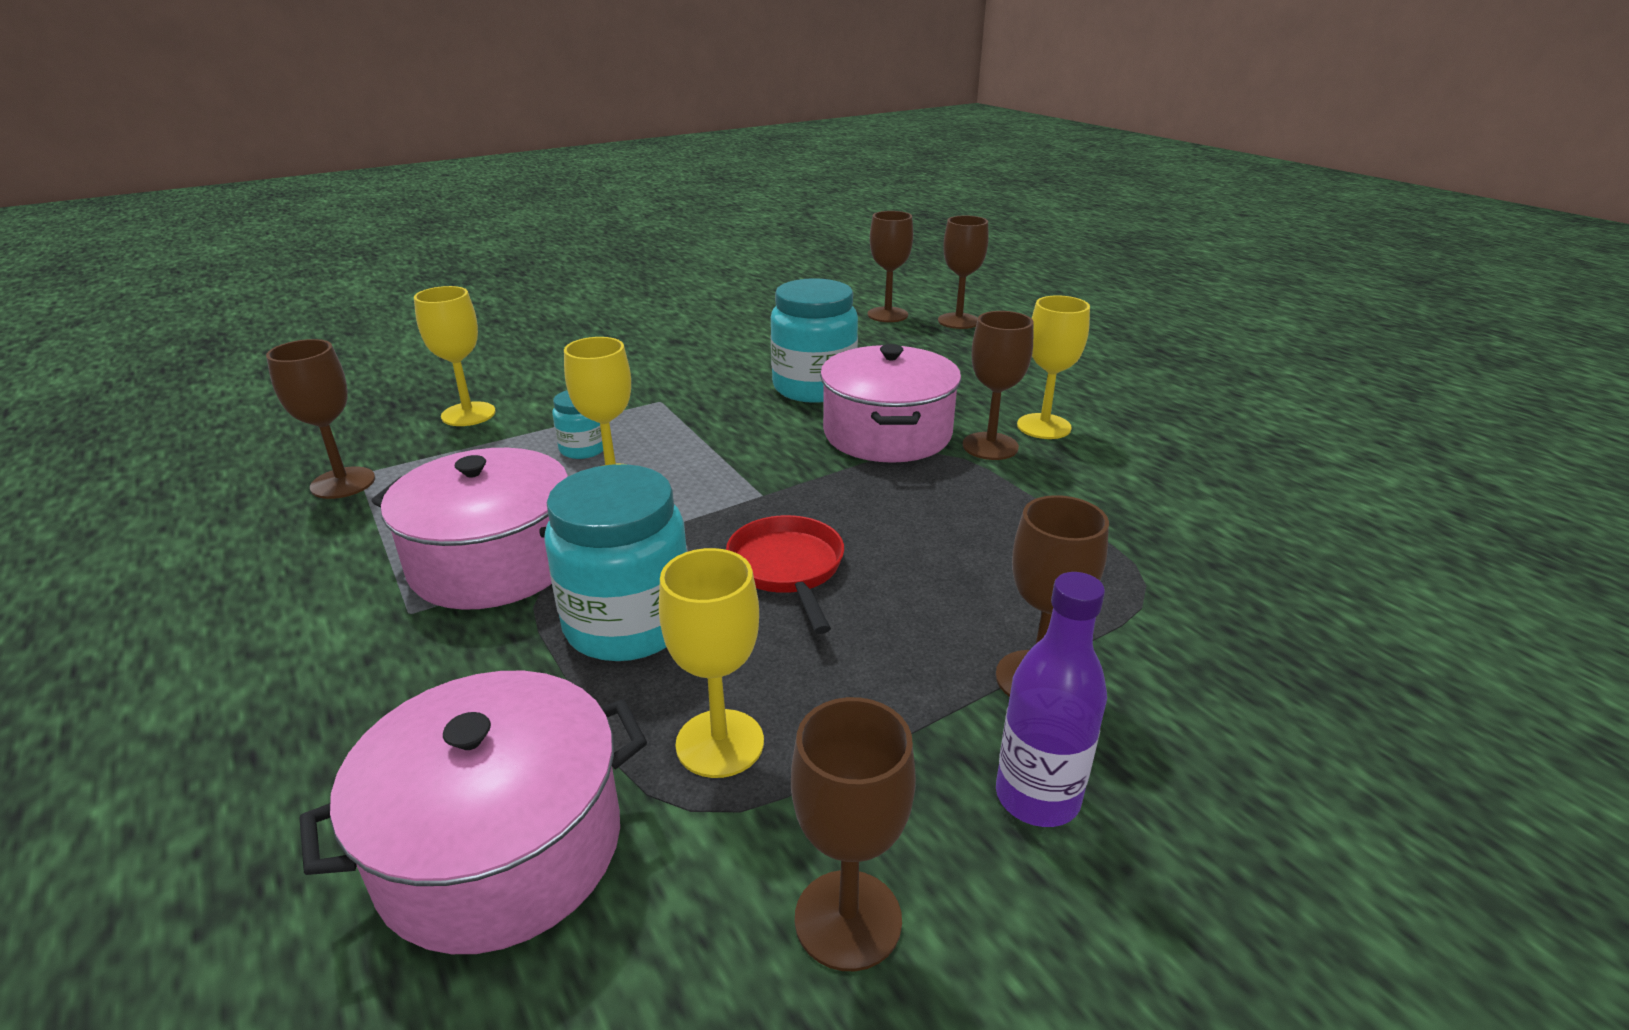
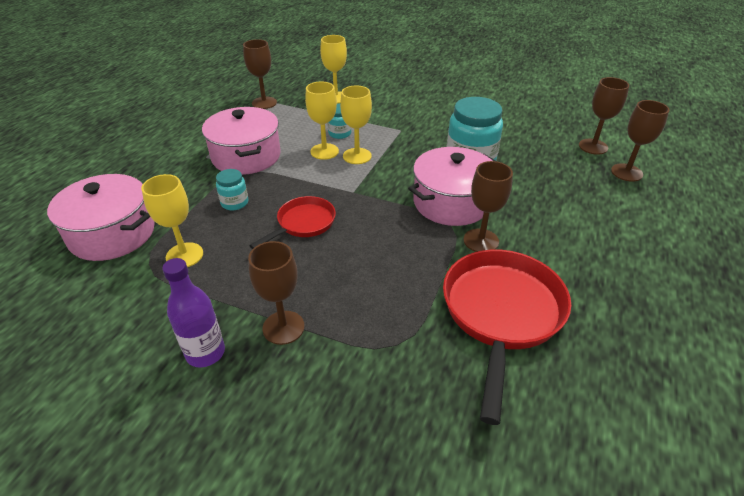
camera: 55 degrees right, 10 degrees up
(628, 624) = (234, 203): turquoise jar -> turquoise jar, size x0.50
(848, 919) = (117, 323): brown goblet -> none
(1043, 426) = (530, 252): yellow goblet -> yellow goblet (357, 156)
(1140, 488) = (501, 313): none -> red pan

